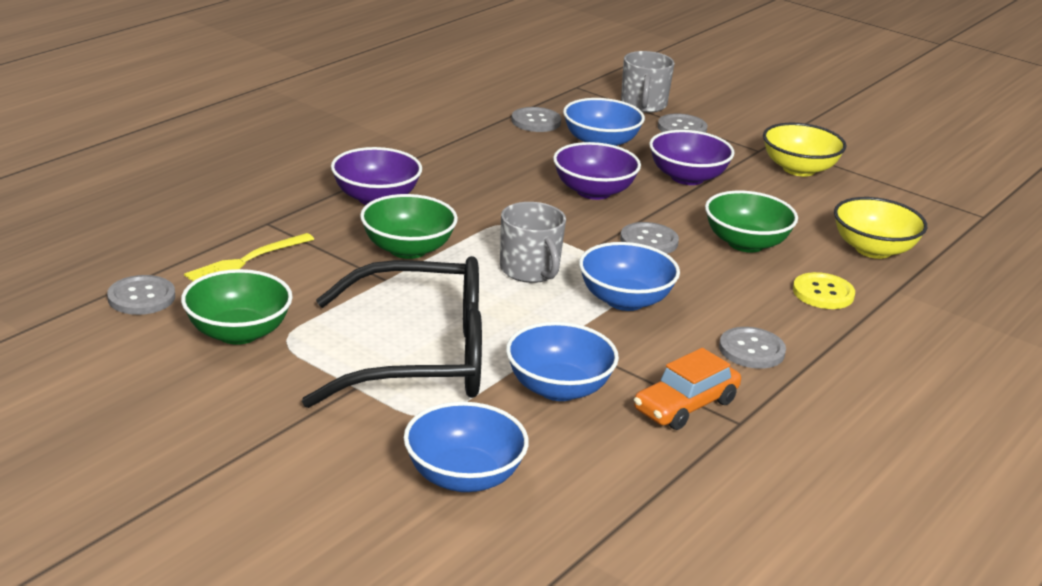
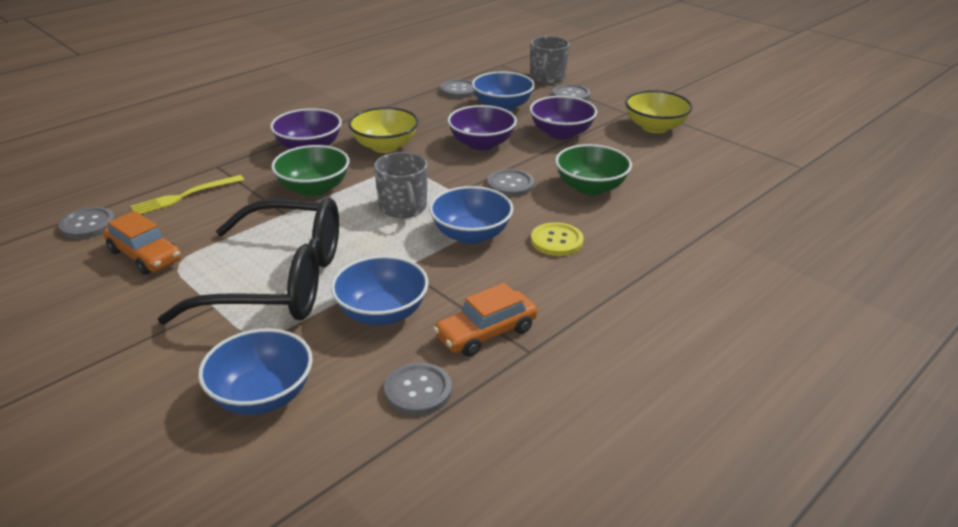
camera: 10 degrees right, 5 degrees up
(238, 333) = (145, 256): green bowl -> orange car
(751, 350) = (563, 282): grey button -> grey button (418, 390)
(823, 293) = (643, 232): yellow button -> yellow button (556, 241)
(873, 249) = (698, 194): yellow bowl -> yellow bowl (385, 146)

